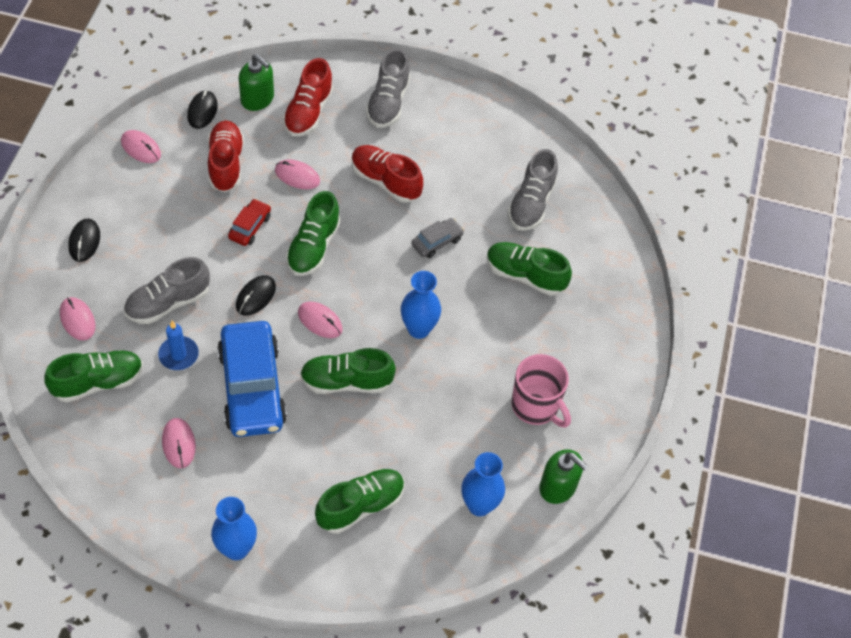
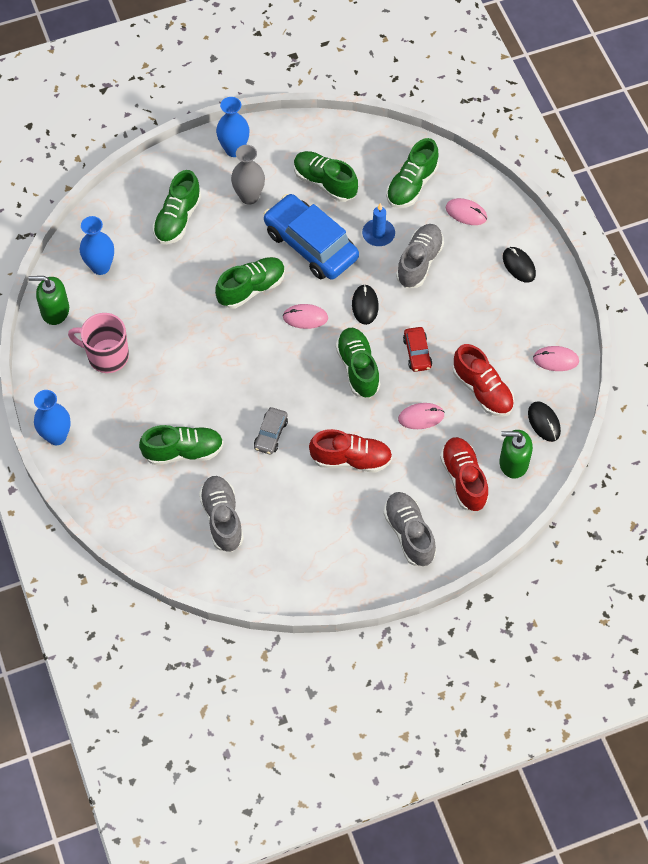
camera: 150 degrees right, 5 degrees up
(179, 444) = (325, 183): pink mouse -> green shoe
(267, 481) = (249, 196): none -> grey vase
(418, 329) = (231, 357): blue vase -> blue vase (56, 436)

